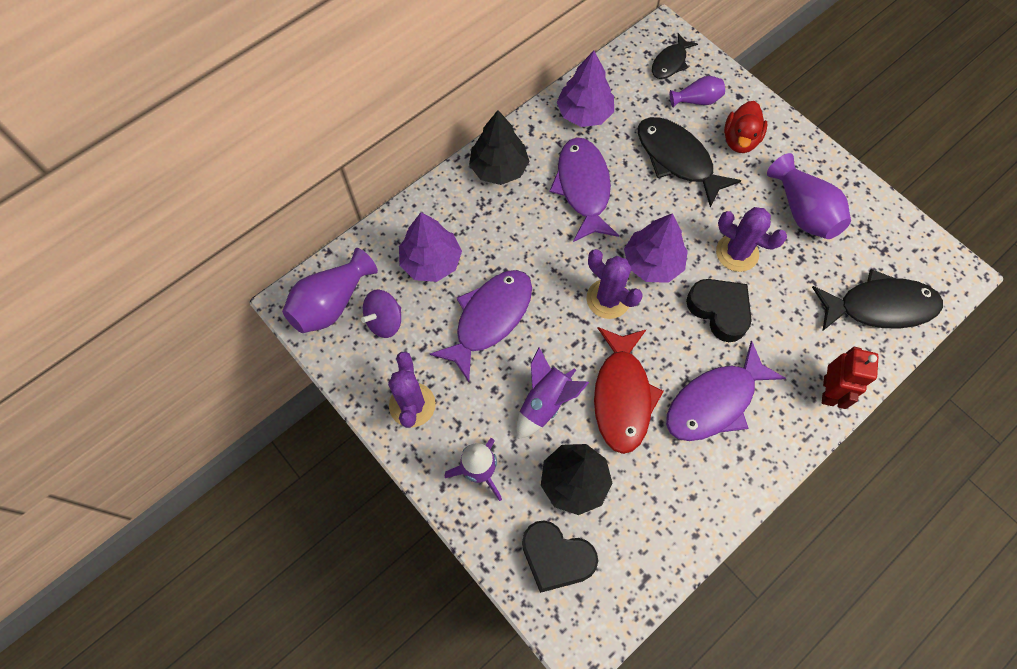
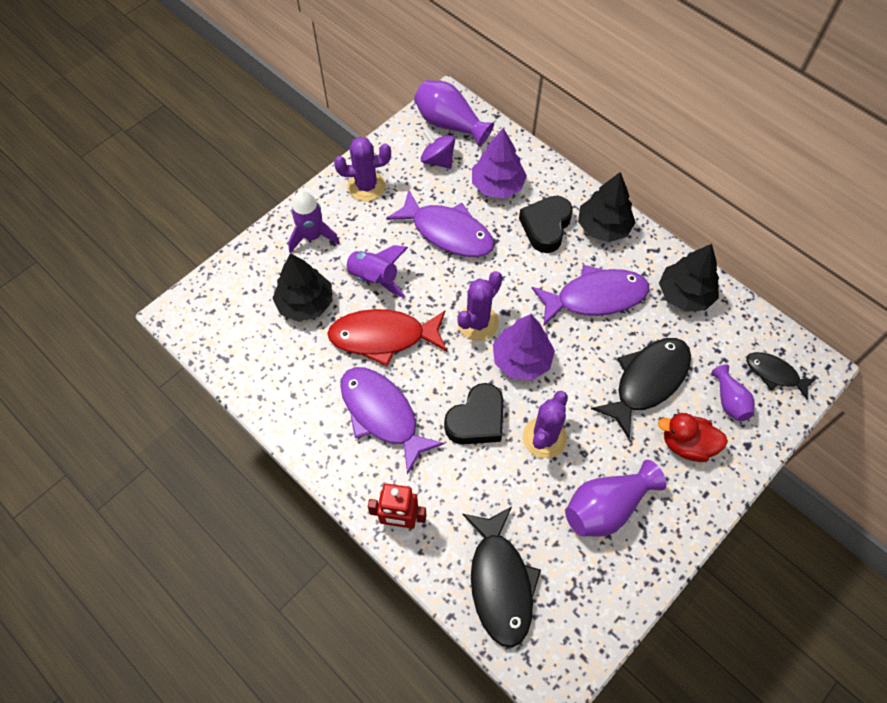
camera: 85 degrees right, 5 degrees down
(556, 557) = (244, 293): black heart -> black heart (546, 227)
(584, 113) = (685, 294): purple tree -> black tree

